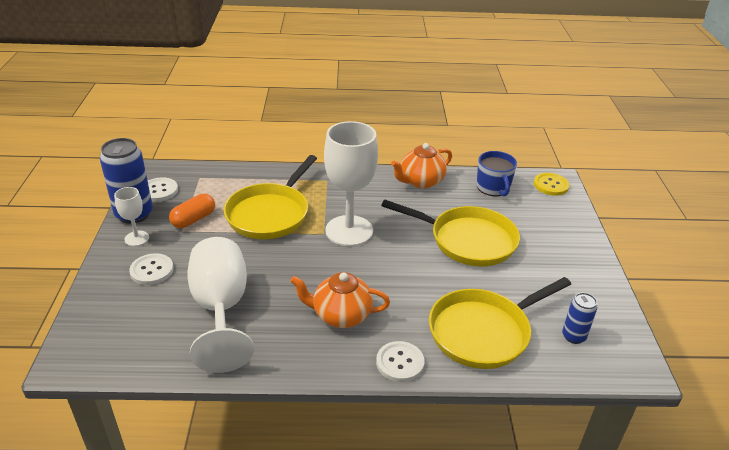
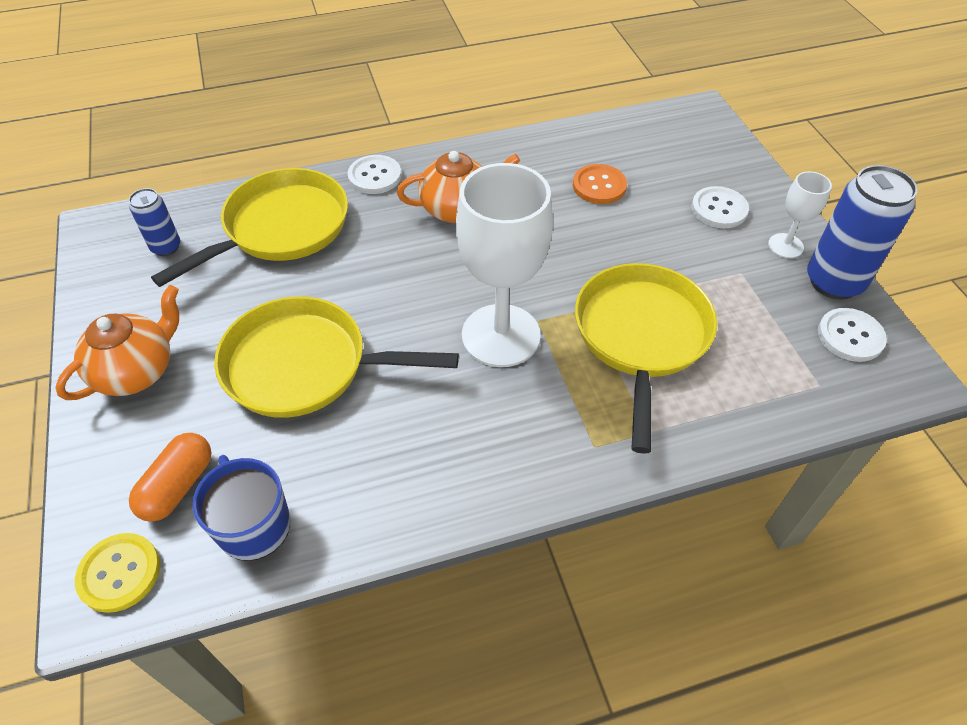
camera: 165 degrees right, 15 degrees up
(194, 219) = (743, 295): orange capsule -> orange capsule (178, 486)
(221, 308) = (599, 186): white goblet -> orange button
(421, 181) = (409, 498): orange teapot -> orange teapot (137, 371)

